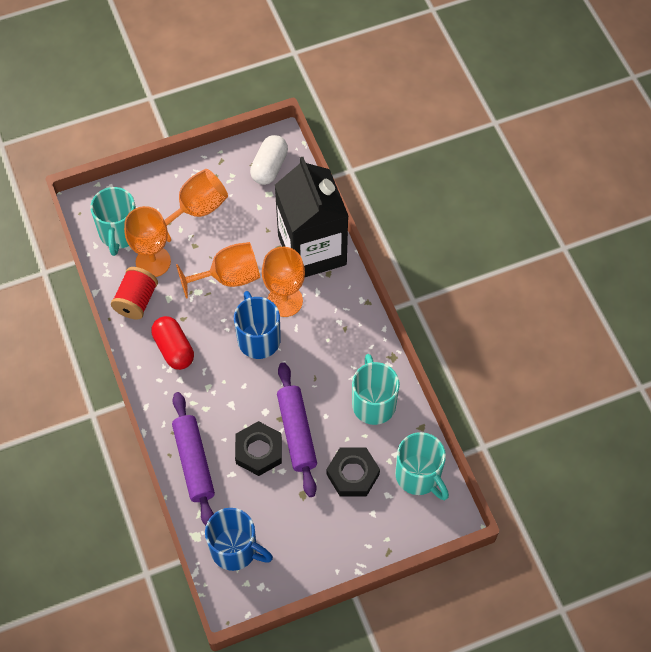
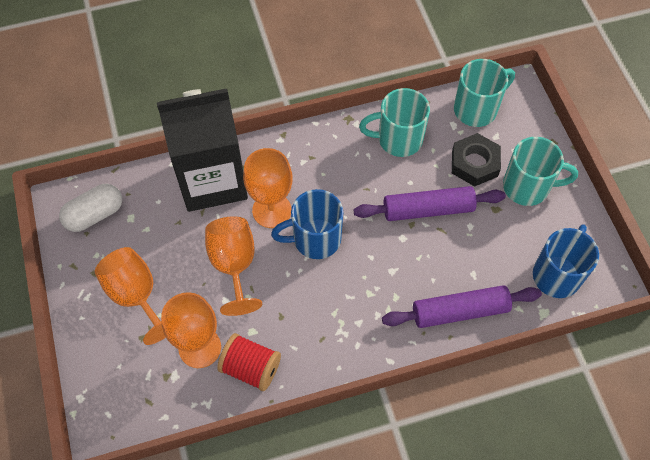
camera: 85 degrees left, 0 degrees up
(119, 233) = (153, 387): turquoise mug -> turquoise mug (527, 187)
(174, 349) = (319, 327): red capsule -> none
(259, 451) = (448, 246): black nut -> none
(269, 167) = (94, 215): white capsule -> white capsule turned 60 degrees counterclockwise

